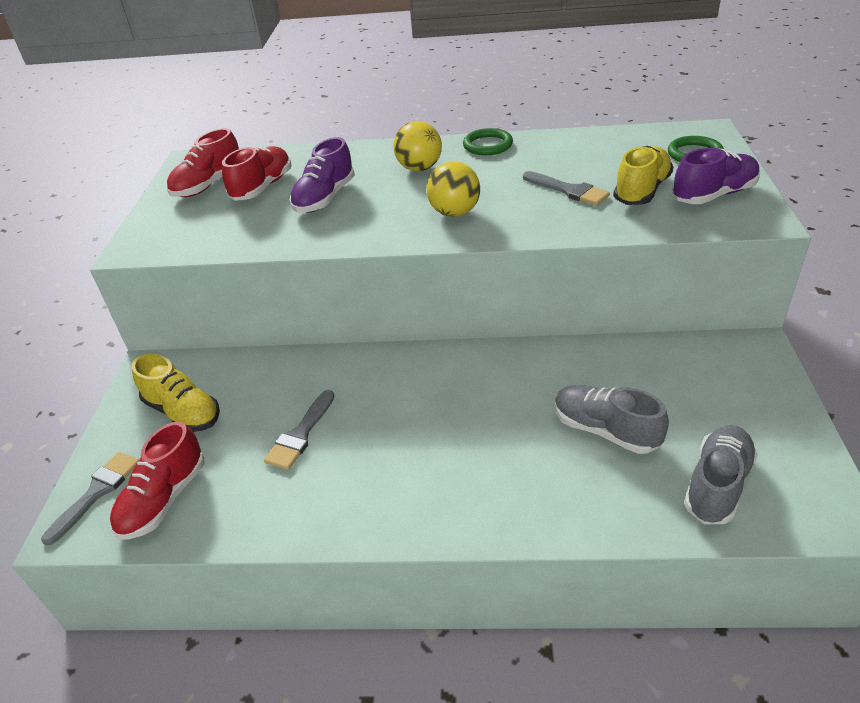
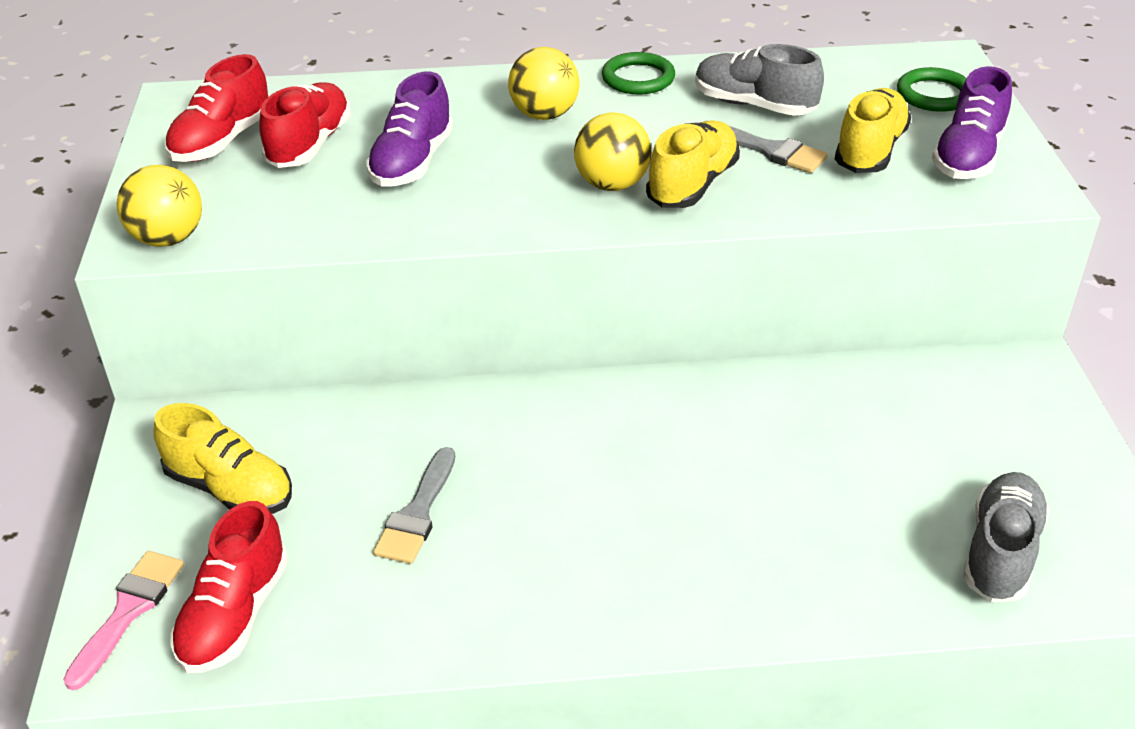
camera: 10 degrees left, 0 degrees up
(97, 492) = (129, 611): grey brush -> pink brush
(155, 245) = (168, 239): none -> yellow ball
(510, 213) = (692, 184): none -> yellow shoe
(605, 430) = (846, 487): grey shoe -> grey shoe (754, 105)
(714, 195) = (968, 156): purple shoe -> purple shoe turned 150 degrees clockwise

